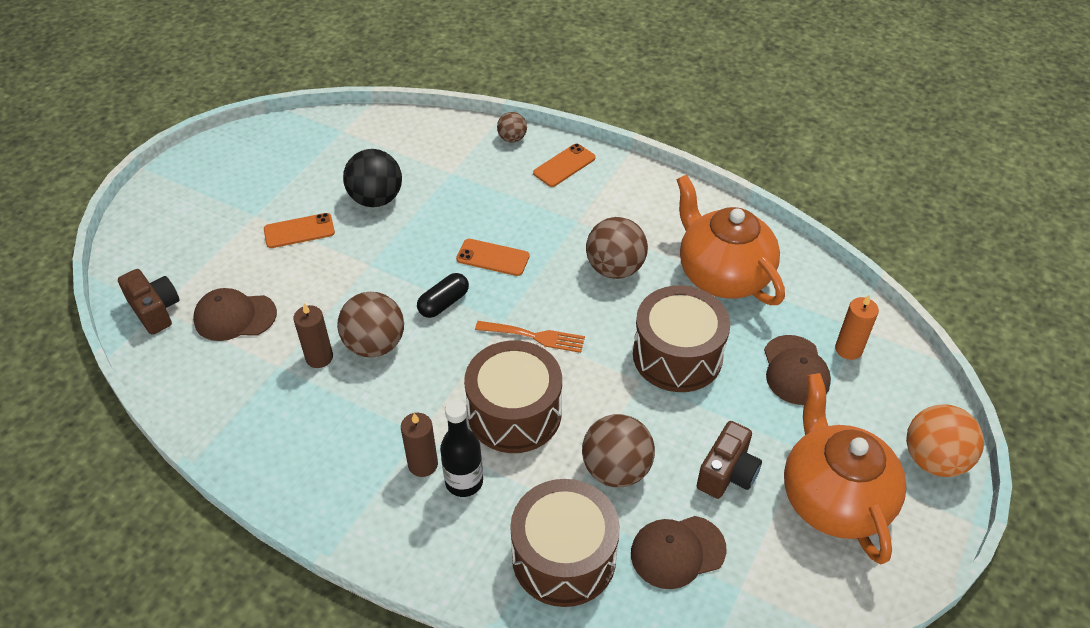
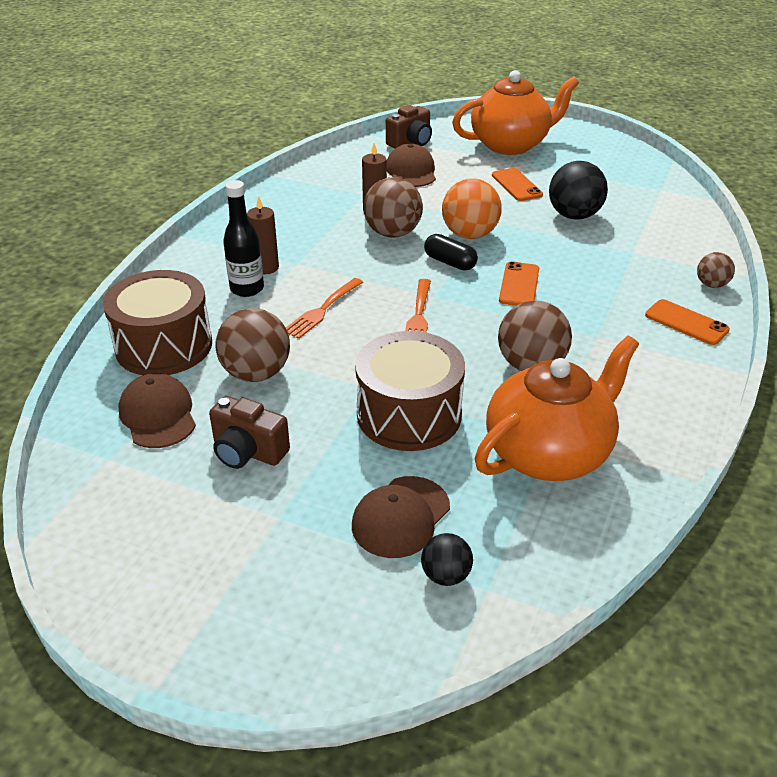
camera: 85 degrees right, 10 degrees down
(514, 413) = (322, 310): brown drum -> orange fork
(795, 370) = (401, 517): brown cap -> brown cap turned 45 degrees counterclockwise
(833, 498) = (209, 541): orange teapot -> orange teapot (511, 145)
(848, 349) = (445, 575): orange candle -> black ball
(934, 459) = (261, 655): orange ball -> orange ball (469, 235)

